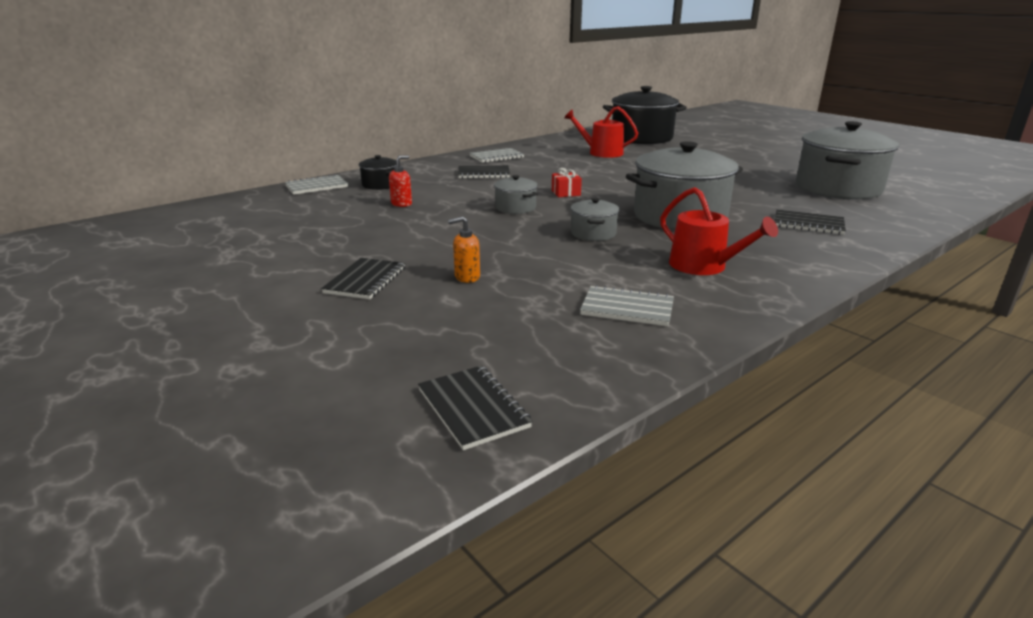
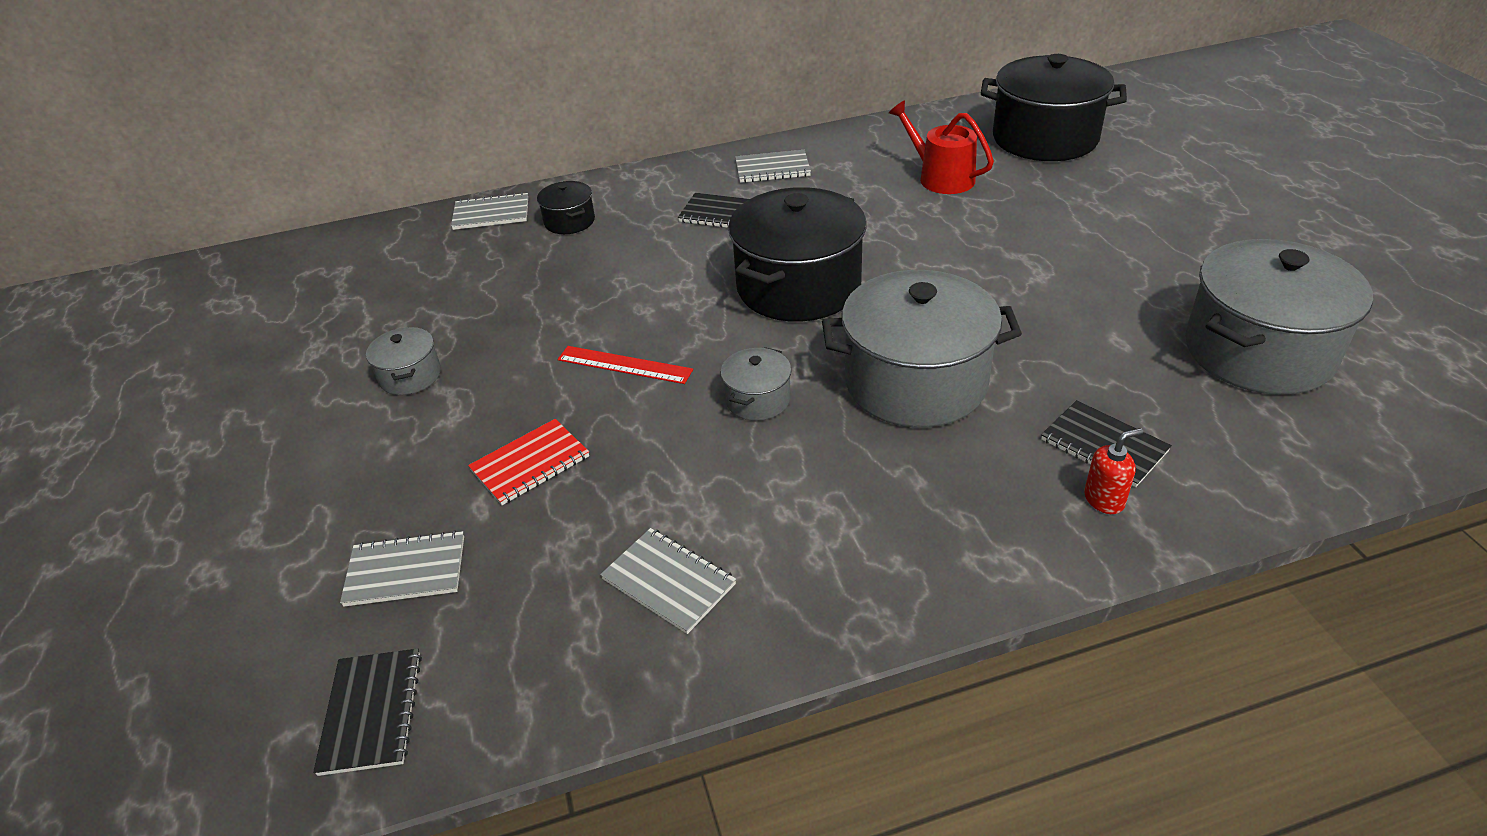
camera: 25 degrees right, 15 degrees up
(365, 280) = (417, 442): black notebook -> none
(402, 204) = (565, 275): red soap dispenser -> red soap dispenser (1104, 499)
(423, 337) = (406, 571): none -> grey notebook
(467, 277) = (530, 464): orange soap dispenser -> red notebook
(487, 231) = (624, 365): none -> red ruler
(515, 208) = (701, 313): grey pot -> grey pot (410, 376)
(566, 193) = (798, 286): red gift -> black pot
(704, 266) = (845, 515): red watering can -> none

